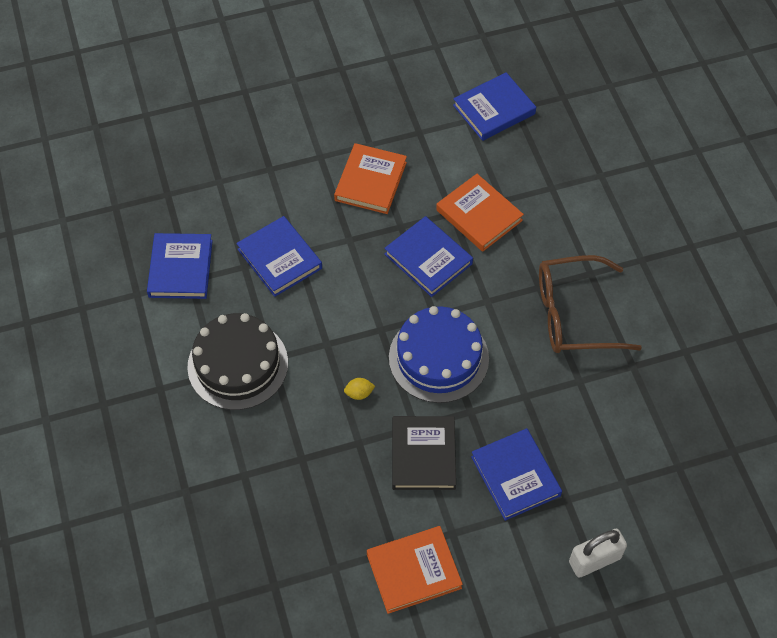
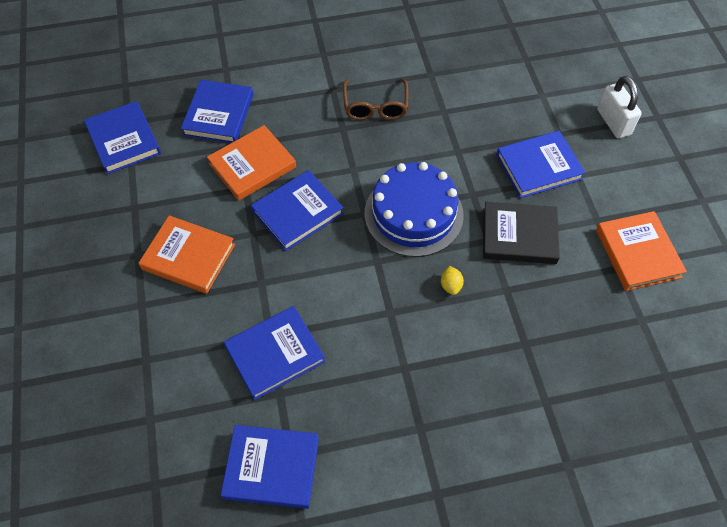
camera: 85 degrees left, 0 degrees up
(238, 364) = (410, 404): black cake -> none
(538, 179) = (219, 115): none -> blue book
(574, 315) = (375, 106): brown glasses -> brown glasses, size x0.66

